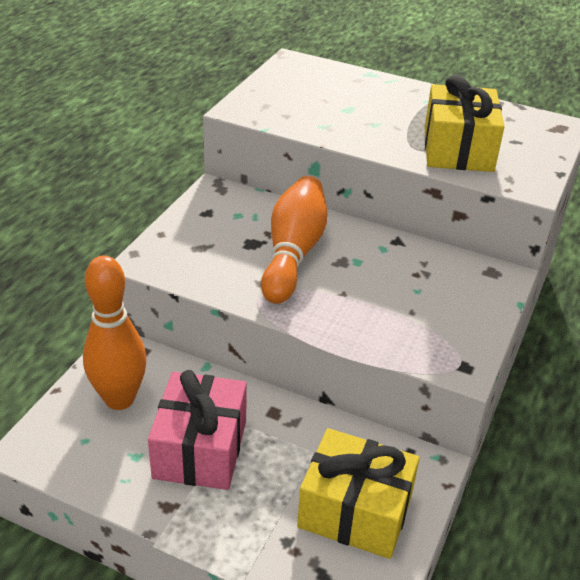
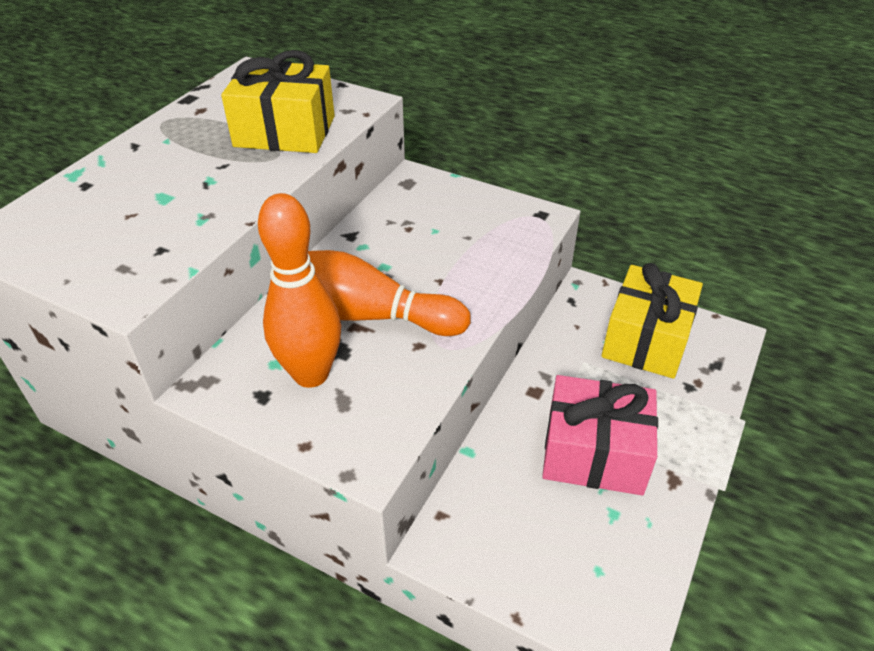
camera: 85 degrees left, 5 degrees up
(119, 399) = (528, 537): orange bowling pin -> orange bowling pin (311, 374)

